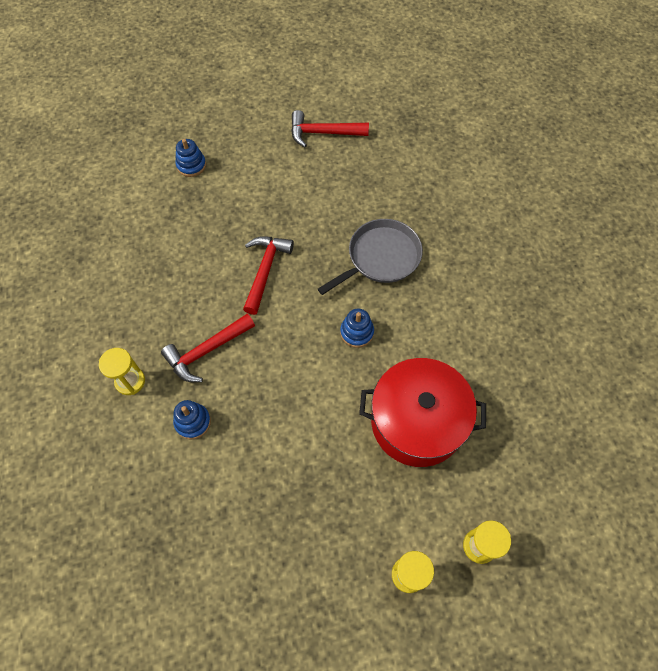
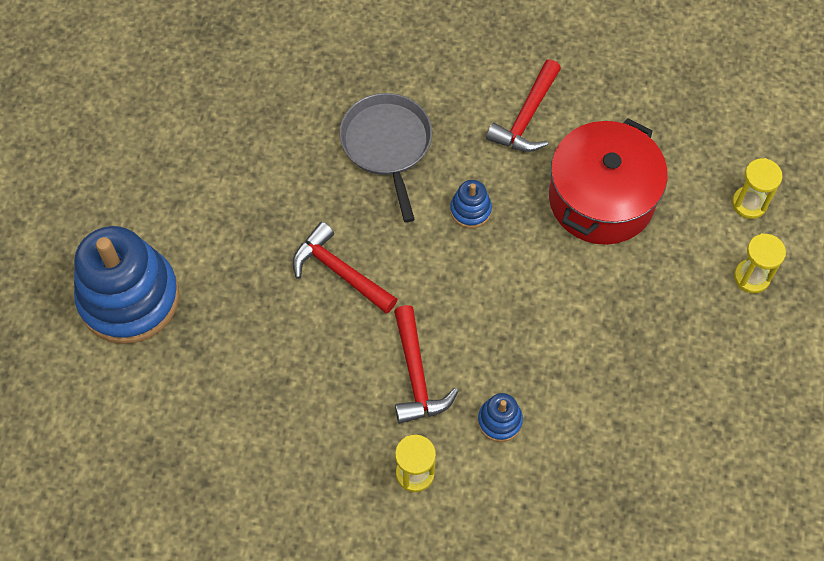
camera: 65 degrees left, 0 degrees up
(191, 165) = (129, 298): blue stacking toy -> blue stacking toy, size x2.36
(323, 133) = (170, 127): red hammer -> red hammer (526, 117)

